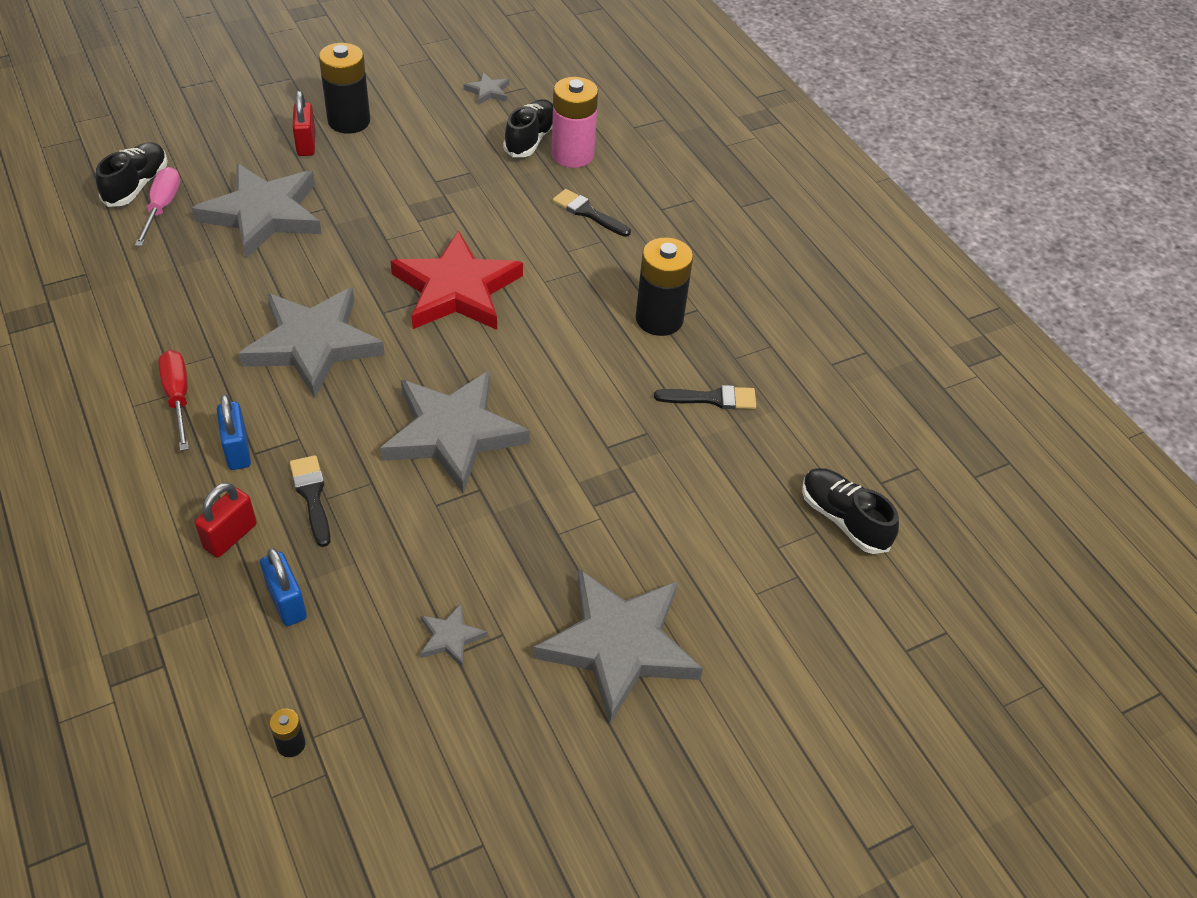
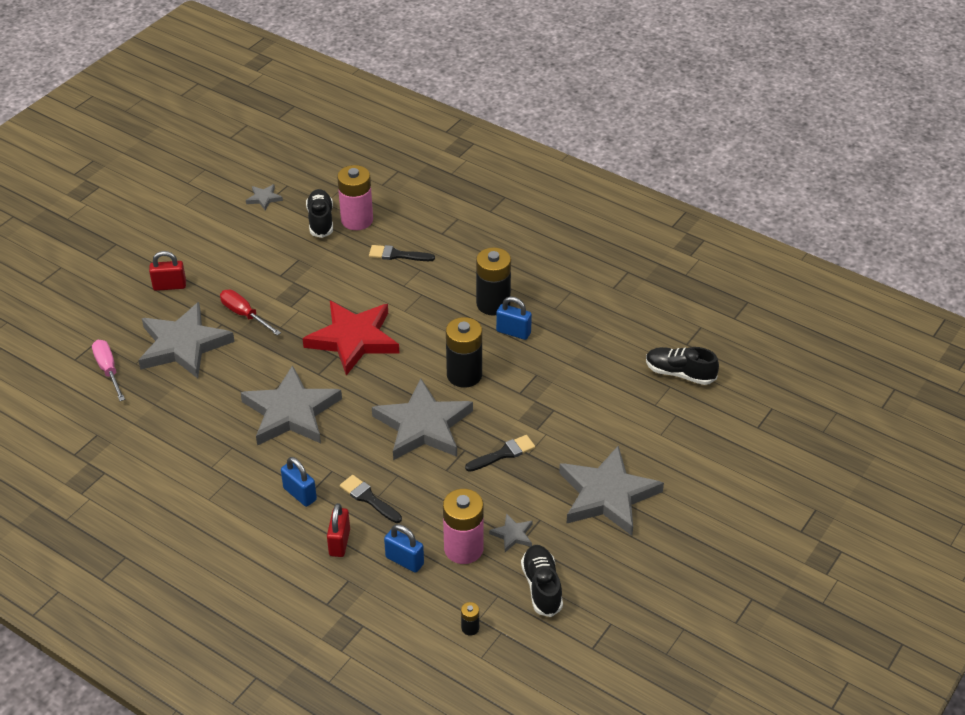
camera: 25 degrees left, 5 degrees down
(137, 186) = (76, 363): black shoe -> black shoe (542, 587)
(178, 397) = (233, 481): red screwdriver -> red screwdriver (244, 315)
(306, 144) = (169, 286): red padlock -> red padlock turned 60 degrees counterclockwise
(349, 121) = (185, 258): black battery -> black battery (464, 375)
(372, 624) = (463, 549): none -> pink battery
(658, 365) = (513, 332): none -> blue padlock
(711, 398) = (559, 338): black brush -> black brush (503, 454)

